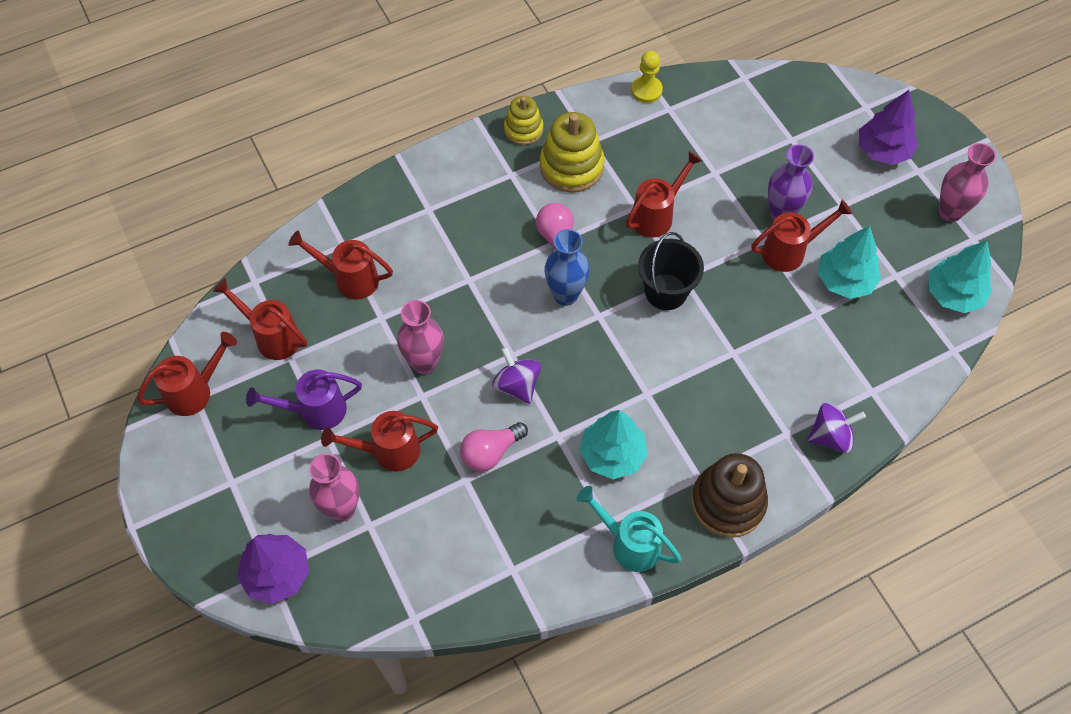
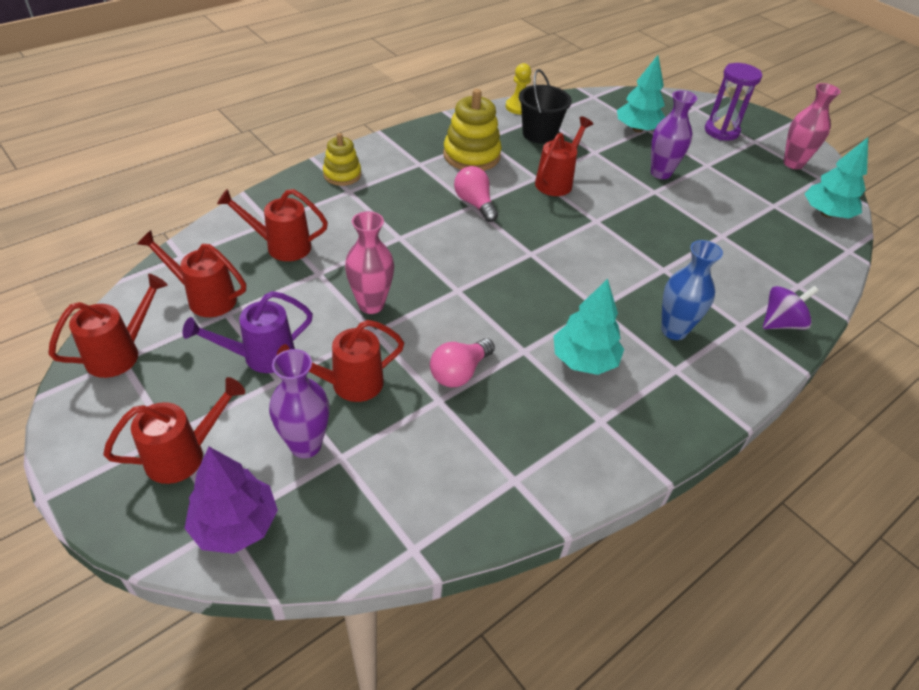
camera: 15 degrees left, 15 degrees down
(342, 509) = (305, 445): pink vase -> purple vase
(517, 385) = (470, 313): purple spinning top -> none
(523, 129) = (422, 135): yellow stacking toy -> yellow stacking toy (342, 175)
(565, 295) = (495, 241): blue vase -> blue vase (674, 330)
(629, 544) = (631, 438): turquoise watering can -> none
(666, 292) = (585, 231): black bucket -> black bucket (539, 134)
(728, 502) = (713, 388): brown stacking toy -> none
(789, 251) = (679, 196): red watering can -> red watering can (183, 455)
(844, 280) = (734, 212): turquoise tree -> turquoise tree (637, 129)
(883, 151) = (721, 131): purple tree -> purple hourglass

